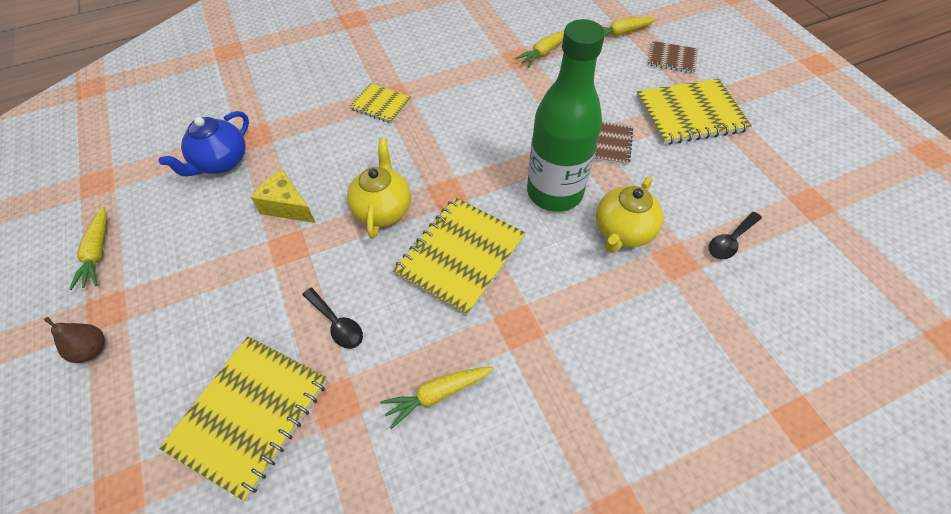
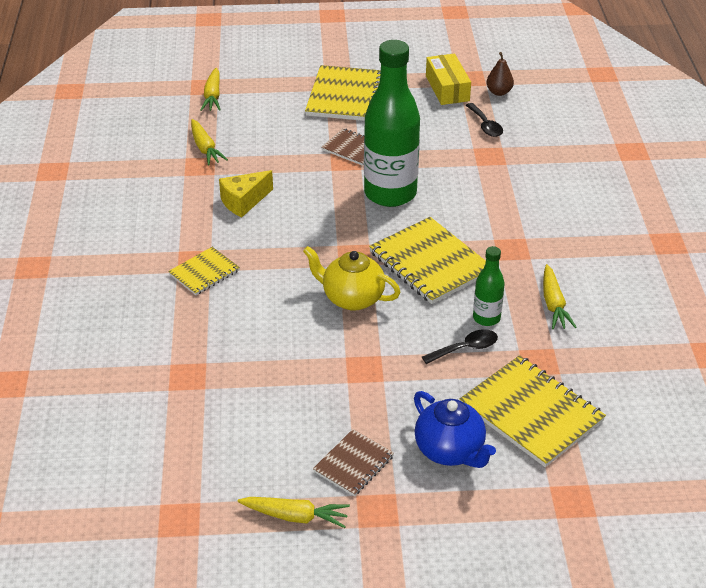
camera: 70 degrees left, 15 degrees down
(92, 350) = (421, 519): brown pear -> brown pear (499, 92)
(221, 162) = (214, 406): blue teapot -> blue teapot (450, 451)
(287, 206) = (311, 362): yellow cheese -> yellow cheese (244, 202)
(390, 331) = (486, 318): none -> green bottle
(622, 232) = (450, 171): yellow teapot -> none
(672, 59) = (271, 81): brown notebook -> brown notebook (353, 464)
(772, 188) = (447, 88): none -> yellow box

